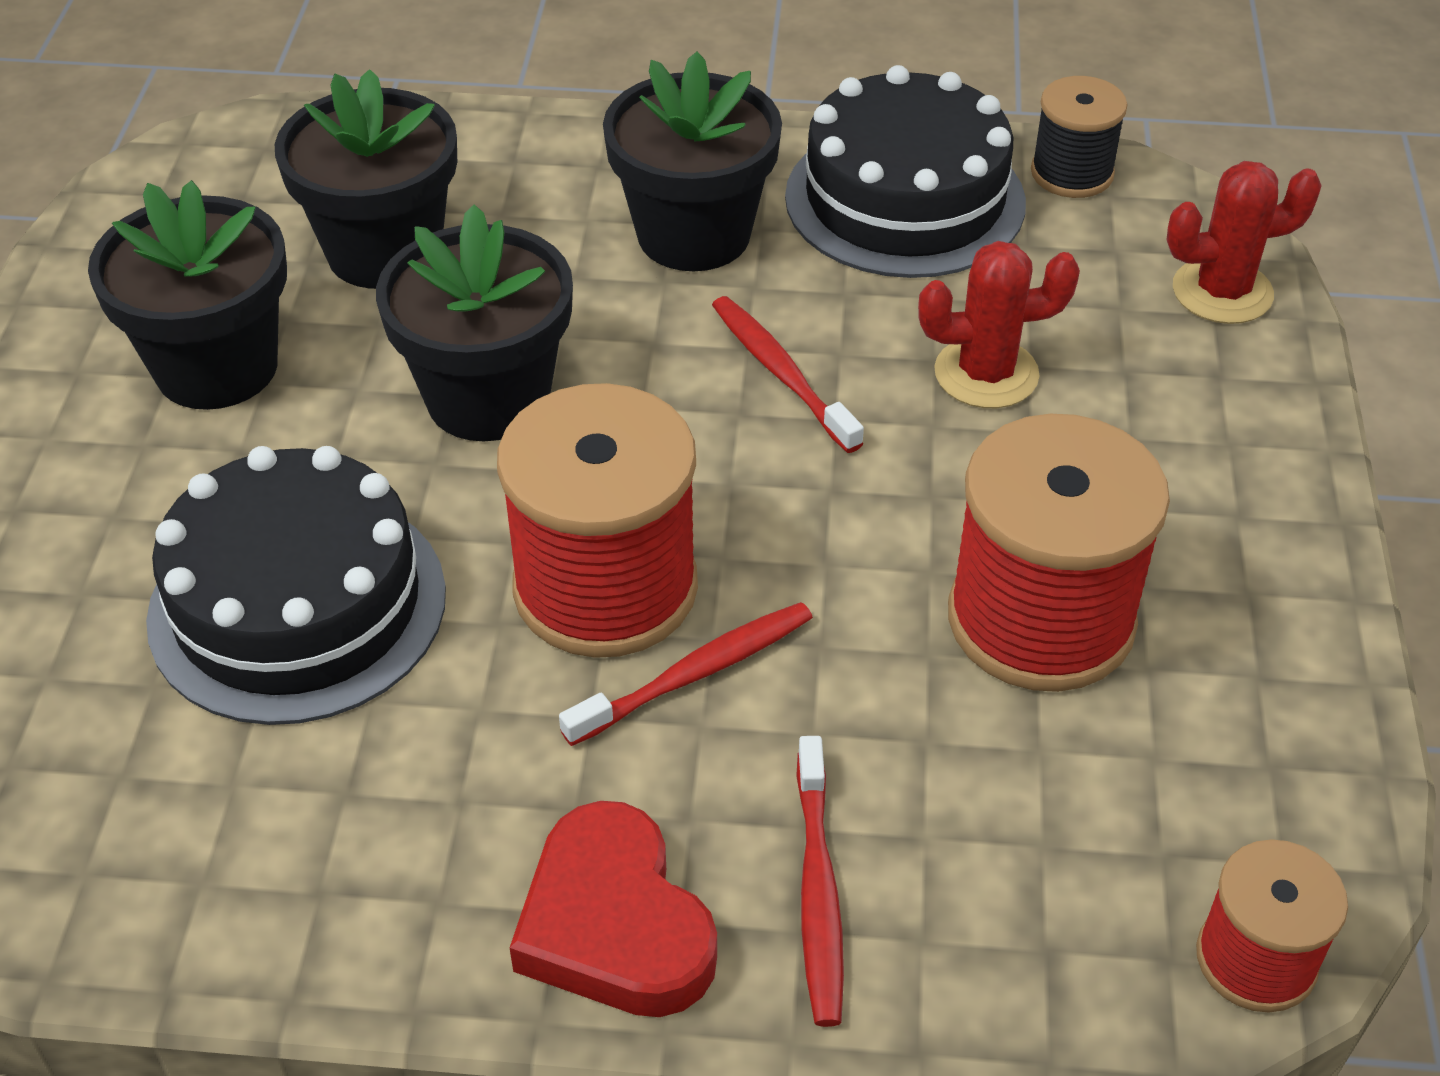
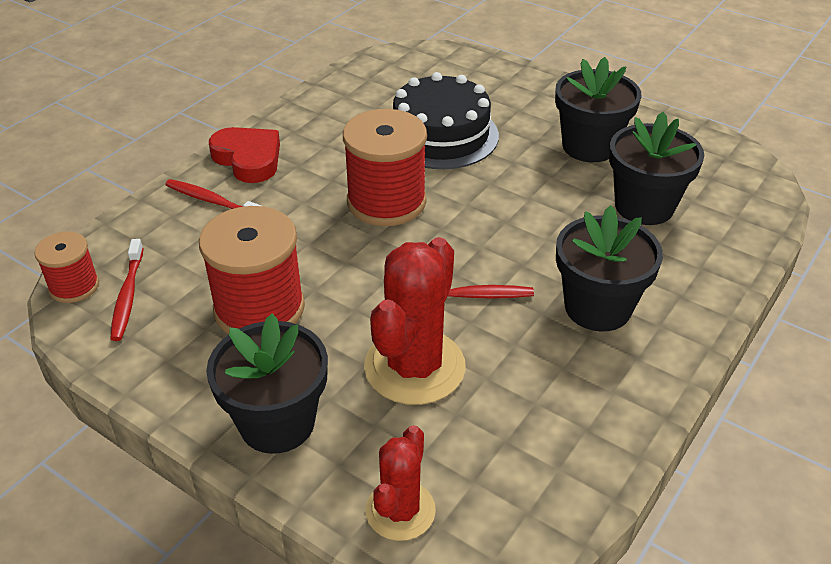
camera: 120 degrees right, 5 degrees down
(488, 398) = (519, 206): black flower pot -> black flower pot (277, 423)
(615, 924) = (248, 159): red heart -> red heart turned 45 degrees clockwise
(695, 674) = (325, 208): red toothbrush -> red toothbrush (127, 296)
(905, 199) = (580, 405): black cake -> none
(986, 373) = (414, 367): red cactus -> red cactus, size x1.67
(1072, 173) = (560, 503): black spool -> none

